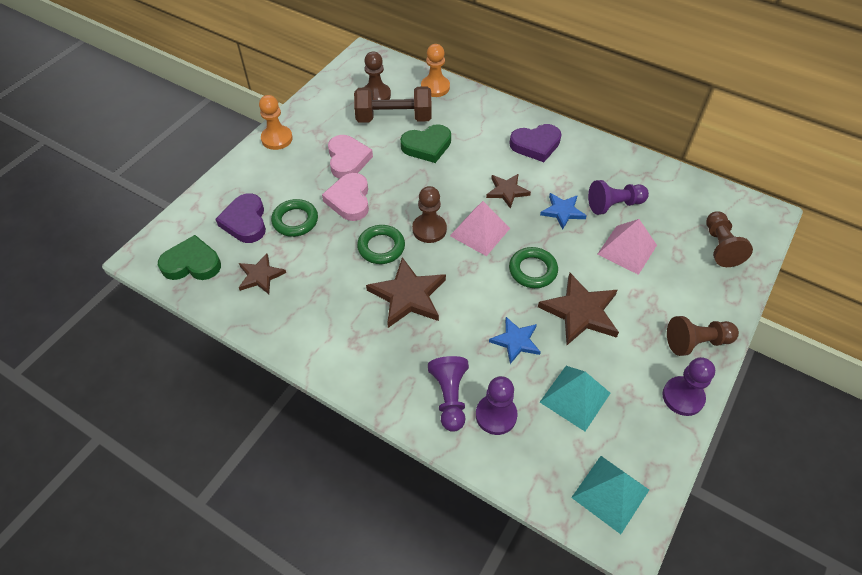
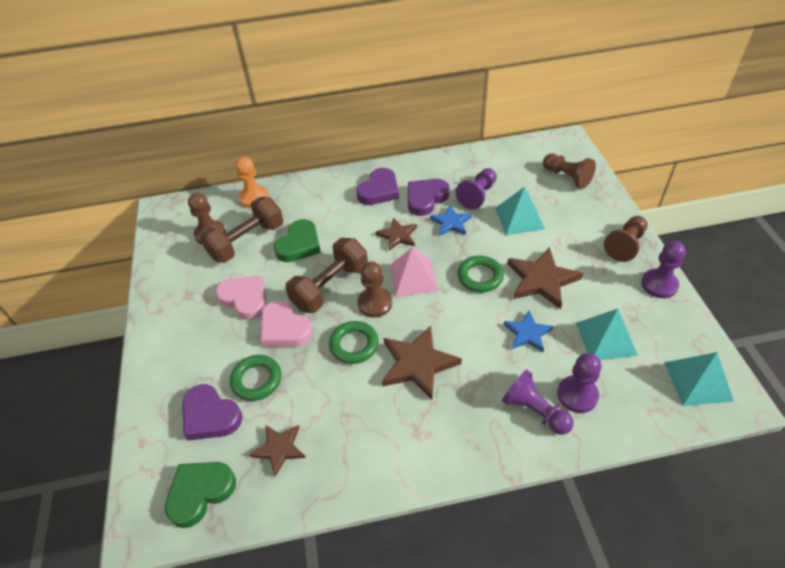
camera: 40 degrees left, 5 degrees down
(277, 139) = (158, 327): orange pawn -> none
(412, 193) = (330, 287): none -> brown dumbbell
(566, 177) = (426, 199): none -> purple heart
(627, 249) = (519, 218): pink pyramid -> turquoise pyramid

